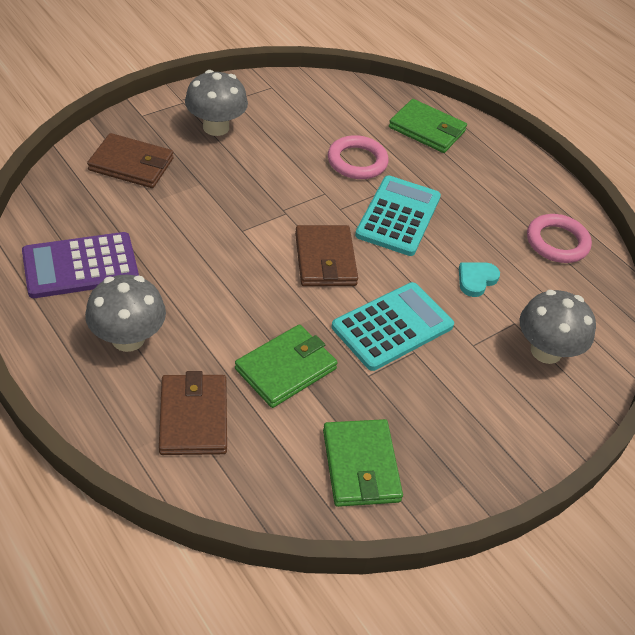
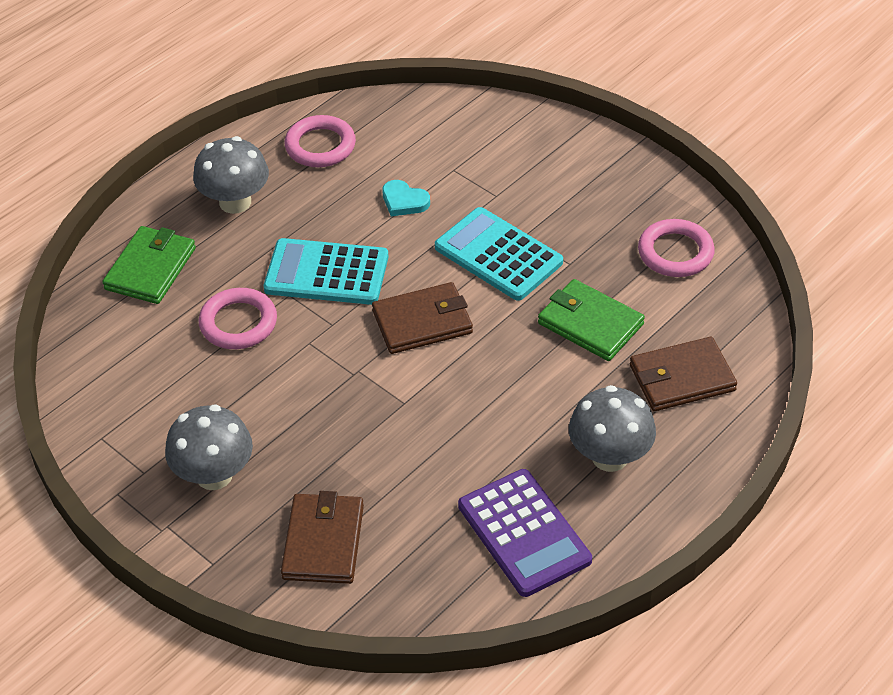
camera: 95 degrees left, 0 degrees up
(361, 466) = (675, 253): green wallet -> pink ring
(546, 351) = (481, 146): grey mushroom -> grey mushroom (235, 202)

